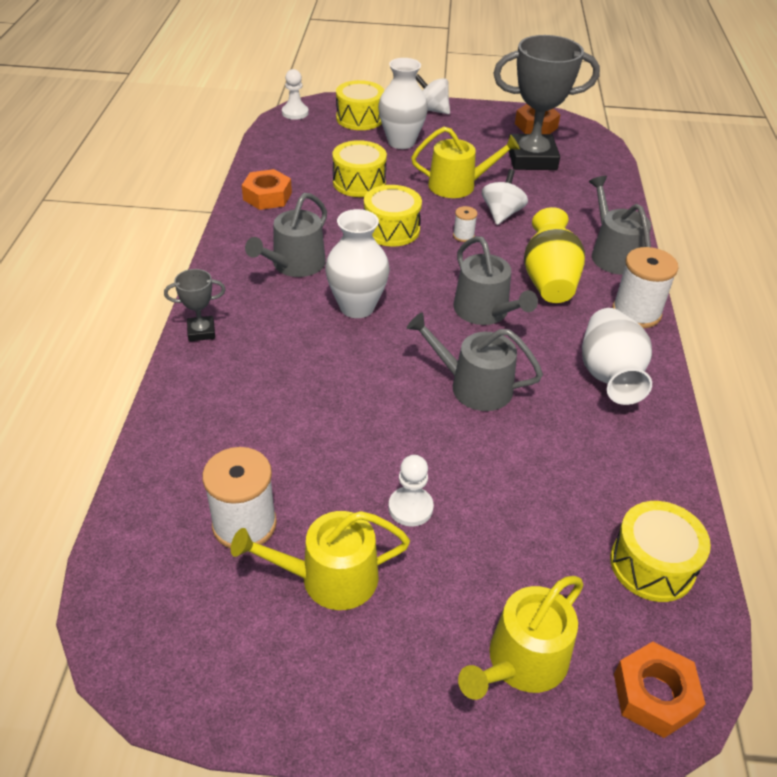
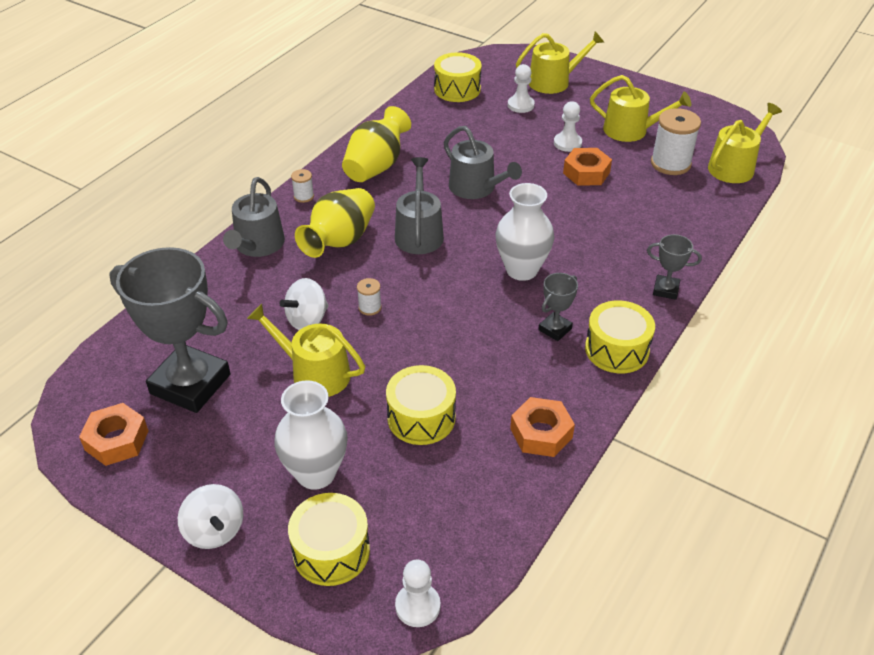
camera: 150 degrees left, 0 degrees up
(143, 556) = (734, 167): none -> yellow watering can
(294, 265) = (555, 329): grey watering can -> grey trophy
(391, 229) = (434, 338): yellow drum -> yellow drum (616, 350)
(530, 567) = (520, 105): none -> white pawn
(609, 375) = (376, 166): white vase -> yellow vase
(636, 313) = (304, 196): white spool -> white spool, size x0.49
(654, 695) = (503, 59): orange nut -> orange nut (586, 173)

